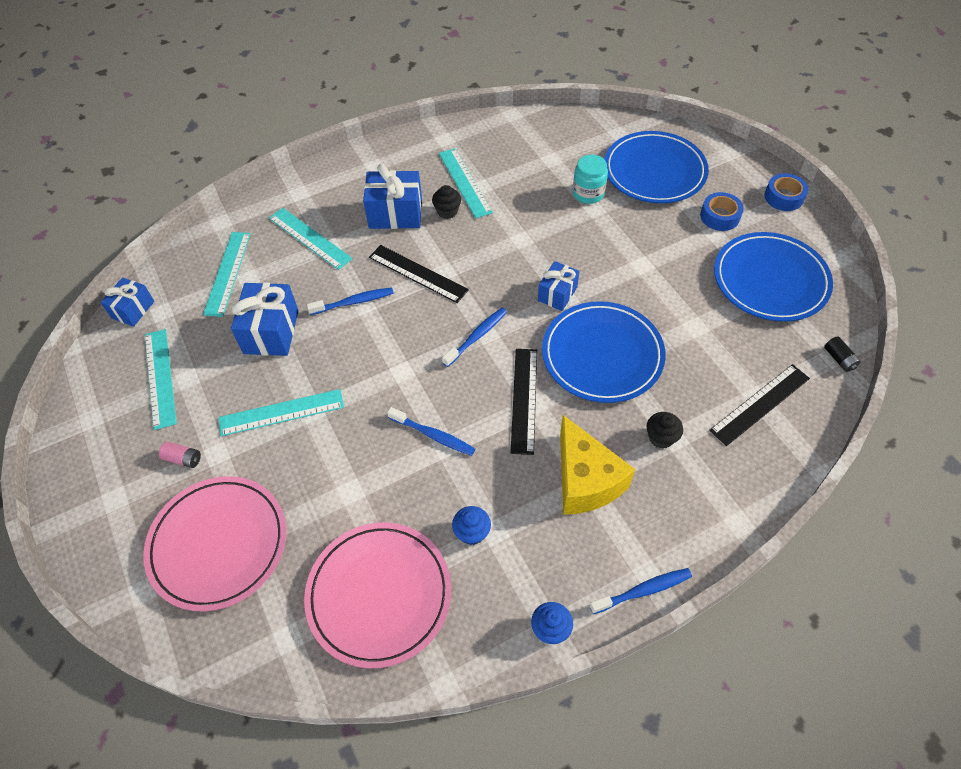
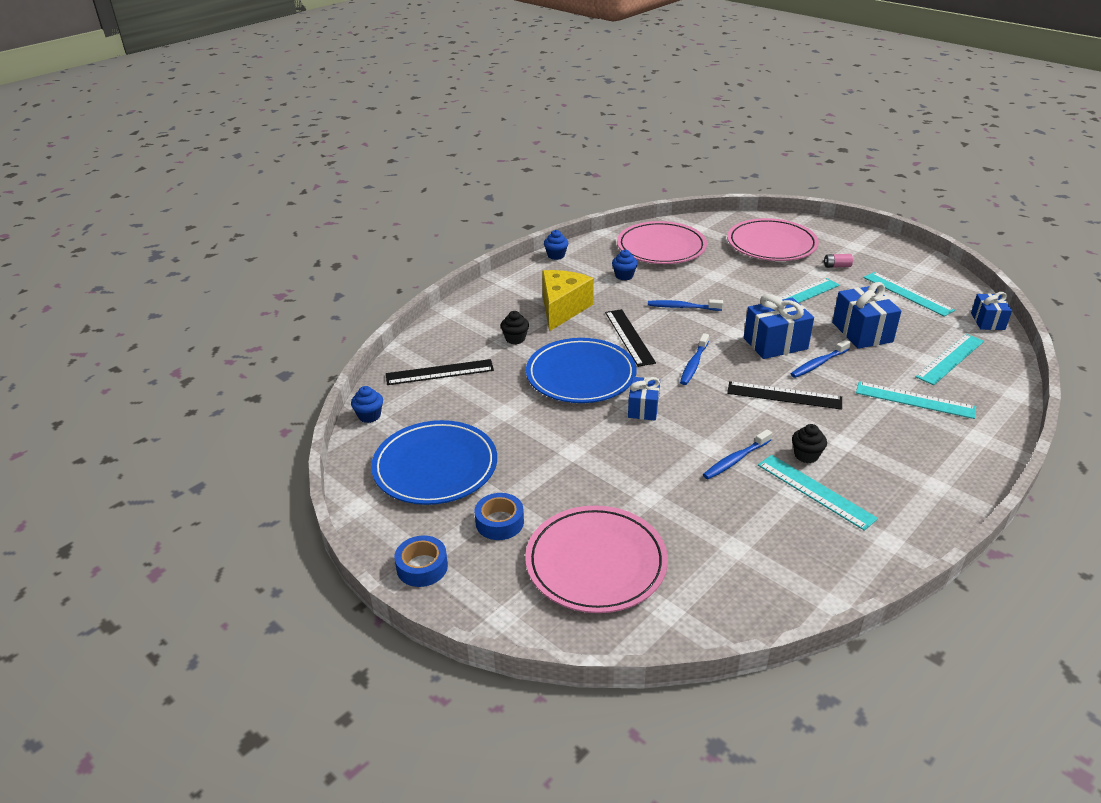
camera: 160 degrees right, 20 degrees down
(227, 273) = (950, 359): turquoise ruler -> turquoise ruler turned 60 degrees clockwise
(395, 214) = (857, 440): blue gift -> blue gift (775, 343)
(585, 480) = (562, 309): yellow cheese -> yellow cheese turned 60 degrees clockwise
(588, 193) = (665, 513): turquoise jar -> none
(643, 590) = (507, 276): blue toothbrush -> blue toothbrush (735, 460)
(654, 171) = (596, 563): blue plate -> pink plate
(760, 404) = (439, 372): black ruler -> black ruler turned 45 degrees clockwise
(839, 359) = (369, 416): black battery -> blue cupcake

